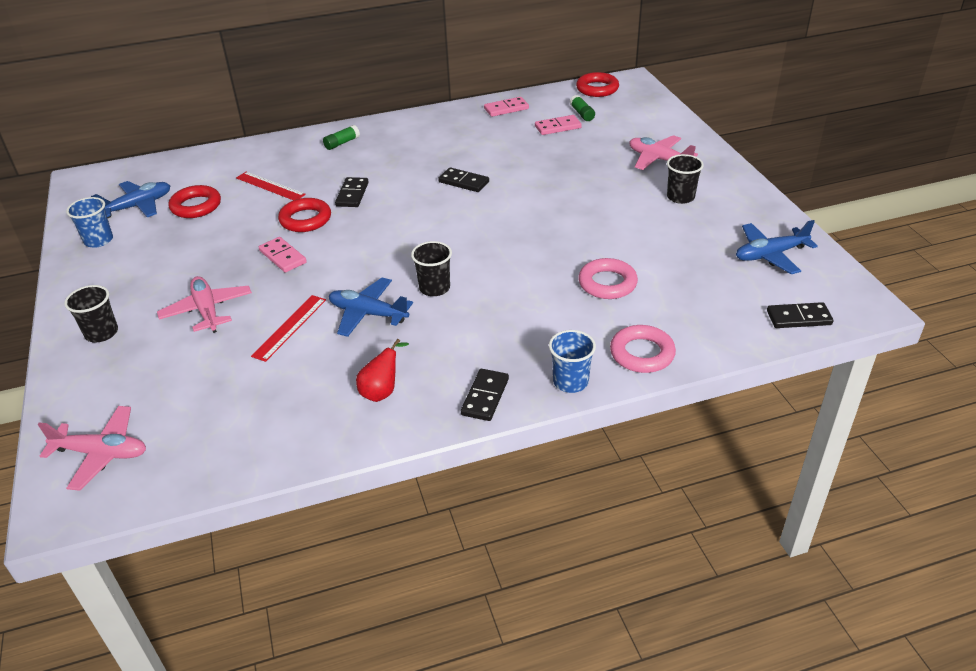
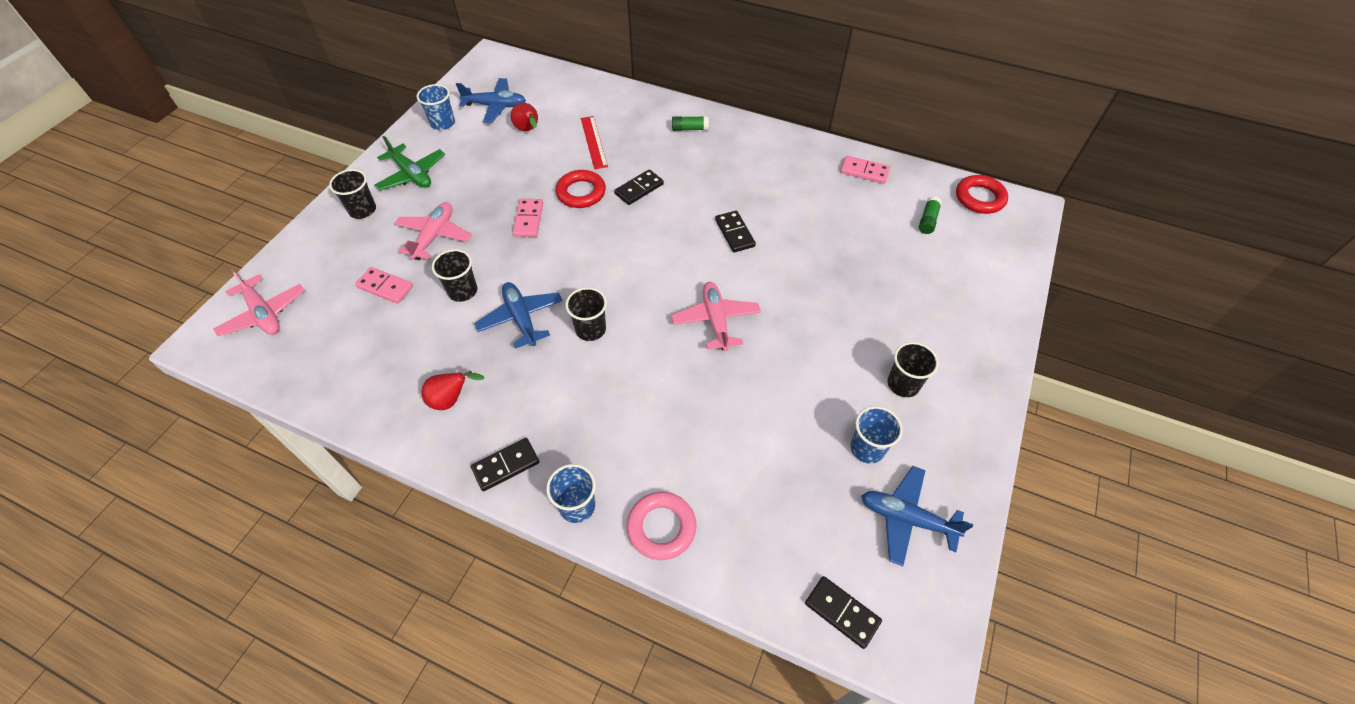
camera: 40 degrees right, 15 degrees up
(119, 286) = (412, 174): none -> green plane
(196, 206) = (528, 130): red ring -> red pear
(289, 327) = (462, 291): red ruler -> black cup
(558, 127) = (886, 222): pink domino -> pink domino (385, 287)
(607, 283) = (722, 430): pink ring -> none
(659, 159) = (936, 324): pink plane -> pink plane (716, 320)
(704, 238) = (867, 448): none -> blue cup

